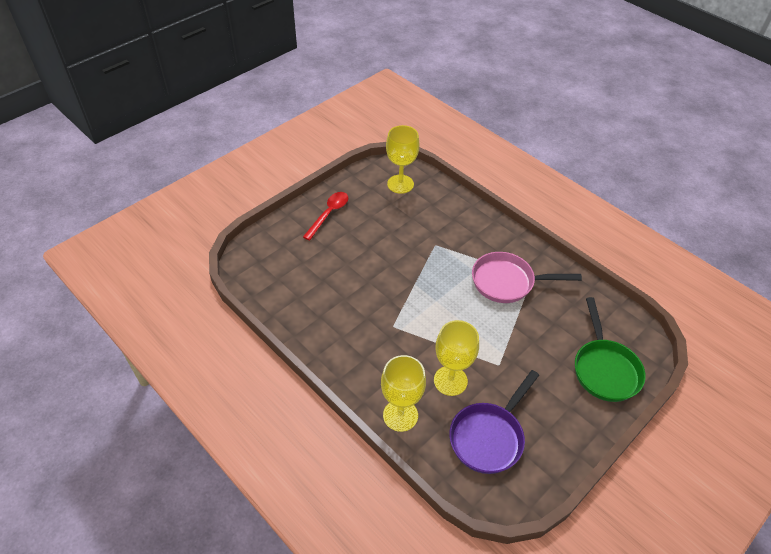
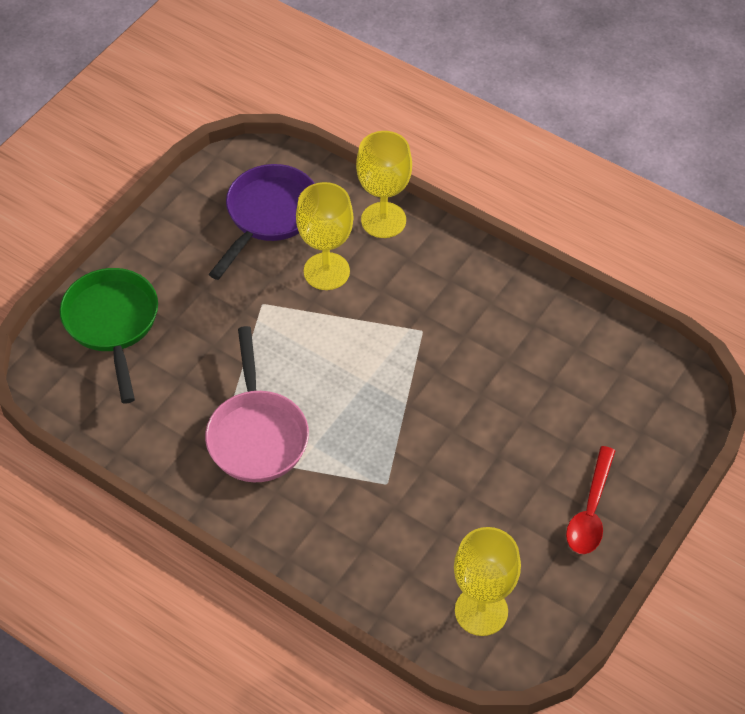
camera: 170 degrees right, 5 degrees up
(507, 282) = (257, 434): pink pan -> pink pan turned 90 degrees clockwise

